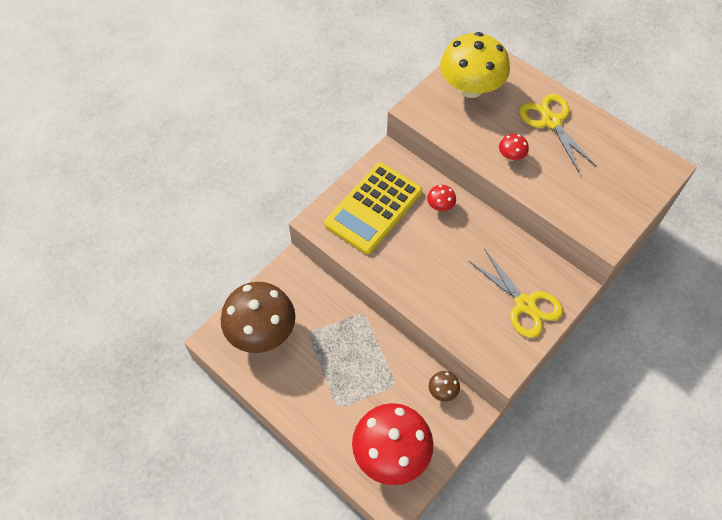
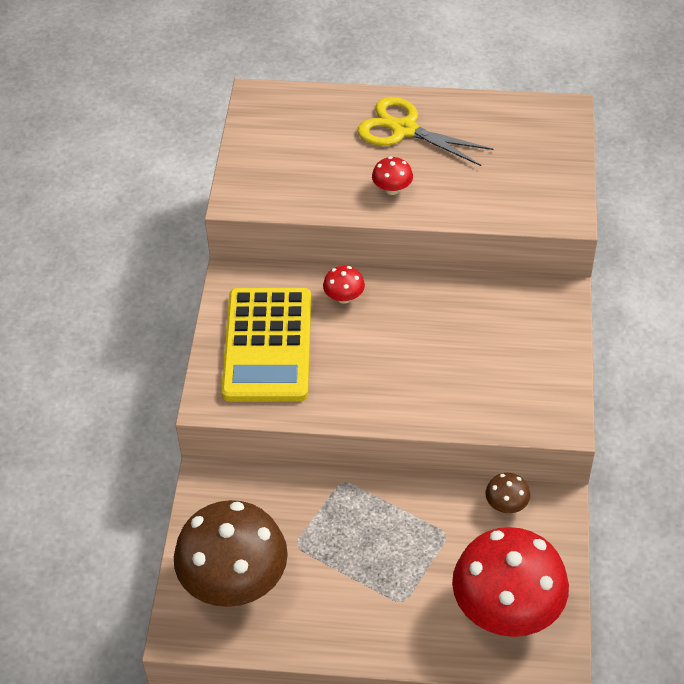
camera: 35 degrees left, 10 degrees down
(470, 88) = (282, 141): yellow mushroom -> none
(525, 304) = (528, 345): yellow scissors -> none

